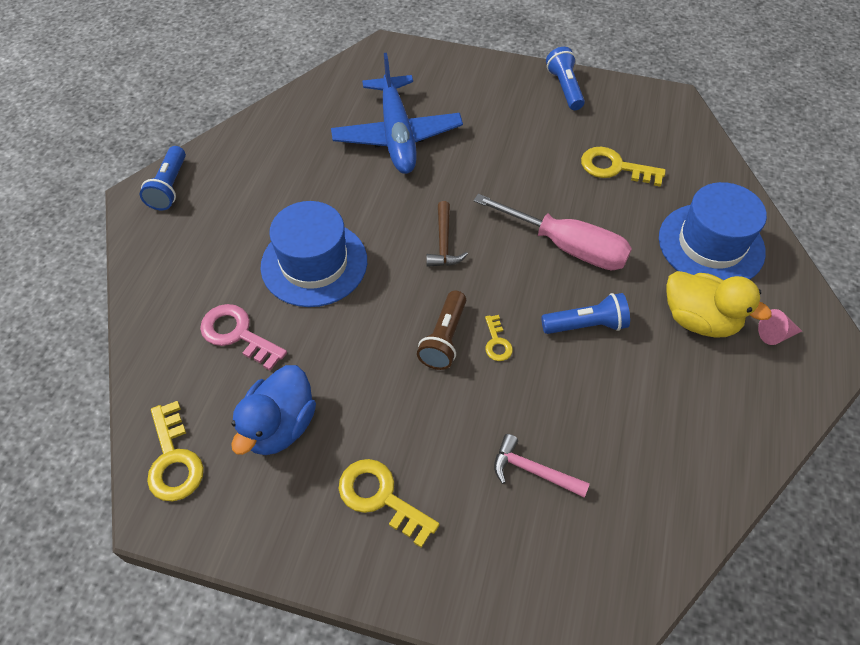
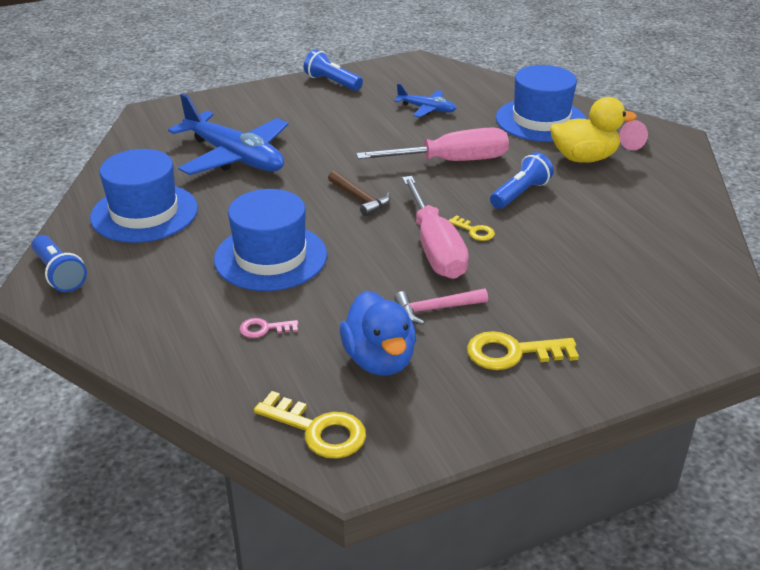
camera: 40 degrees left, 20 degrees down
(238, 334) = (264, 329): pink key -> pink key, size x0.55
(277, 159) = (144, 213): none -> blue hat
(444, 338) = (435, 248): brown flashlight -> pink screwdriver
(533, 471) = (590, 281): pink hammer -> pink hammer (435, 309)
(615, 168) = (427, 109): yellow key -> blue plane

